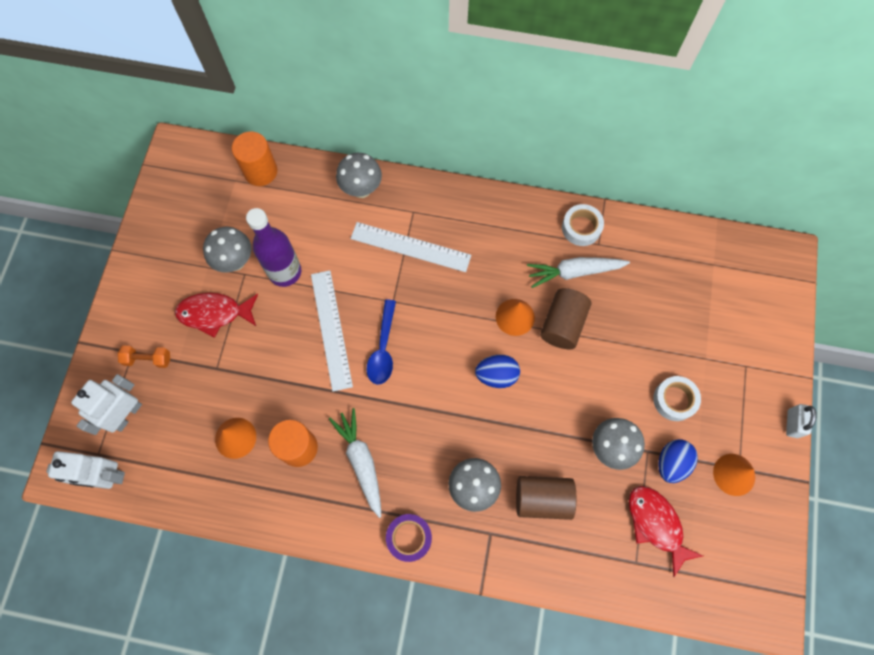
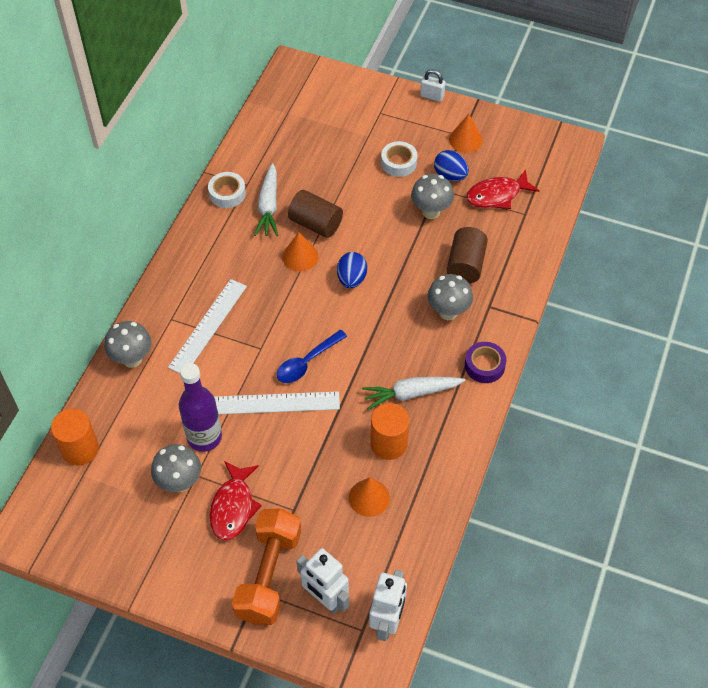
camera: 80 degrees left, 15 degrees down
(148, 359) = (269, 575): orange dumbbell -> orange dumbbell, size x2.20
(383, 349) = (307, 362): blue spoon -> blue spoon turned 120 degrees clockwise

